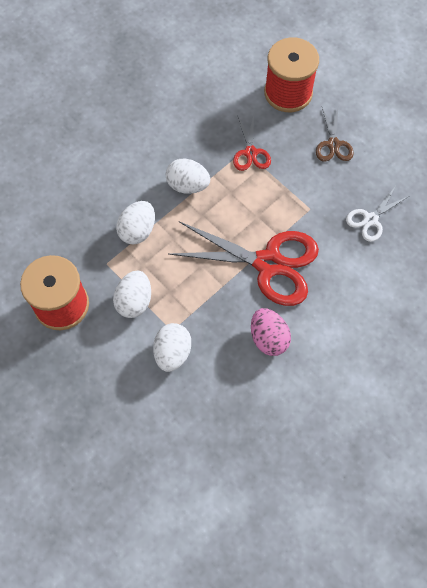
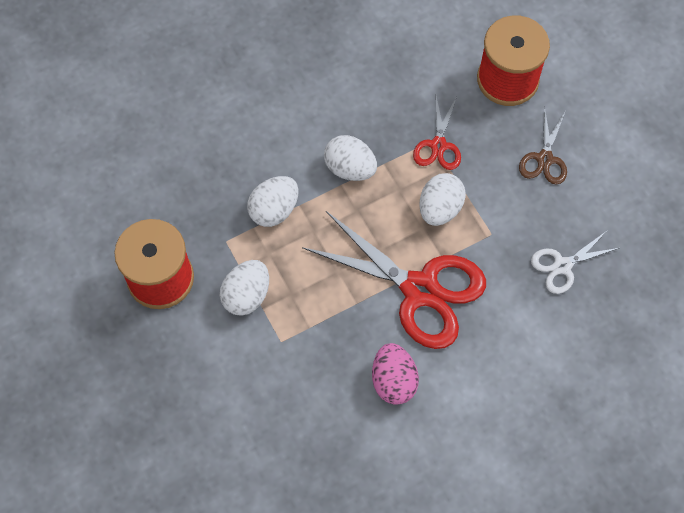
camera: 15 degrees right, 0 degrees up
(172, 352) = (274, 369): white egg -> white egg (440, 208)

